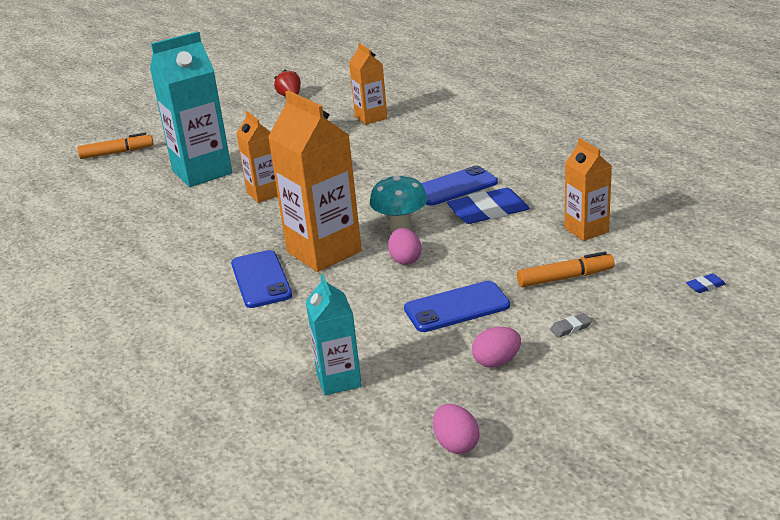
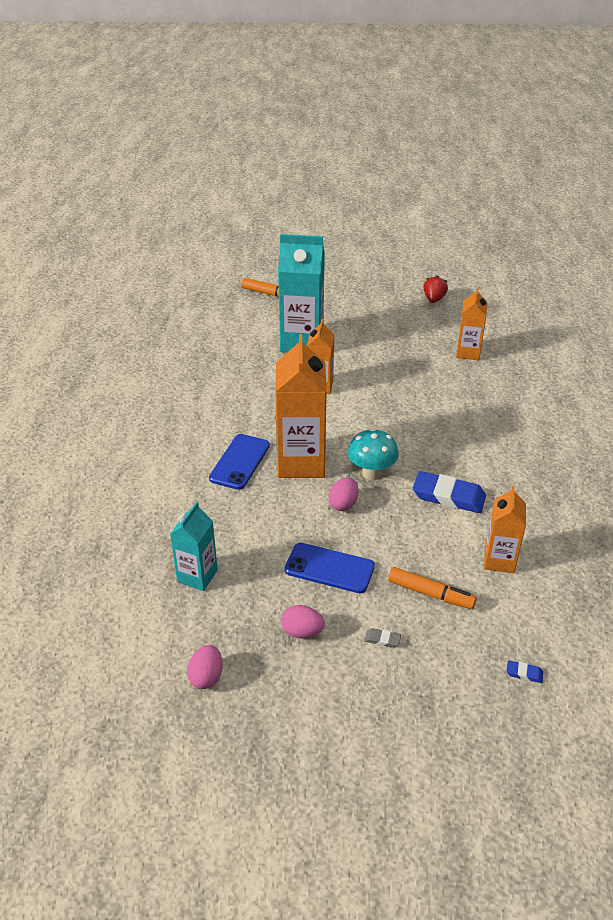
camera: 35 degrees right, 10 degrees up
(454, 187) = (451, 457): blue phone -> none

